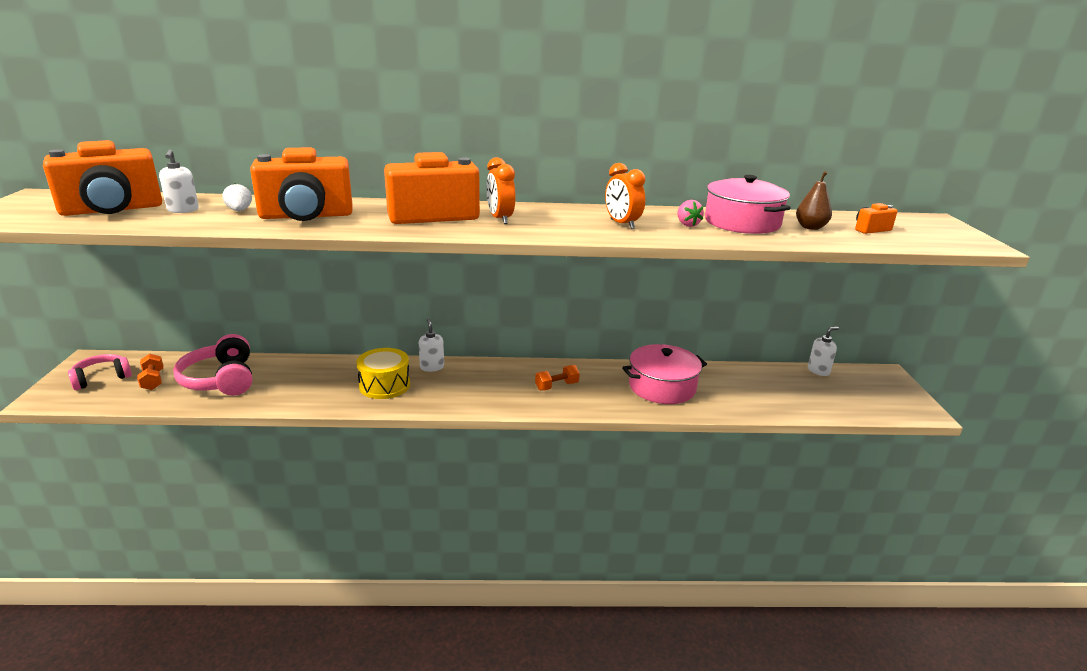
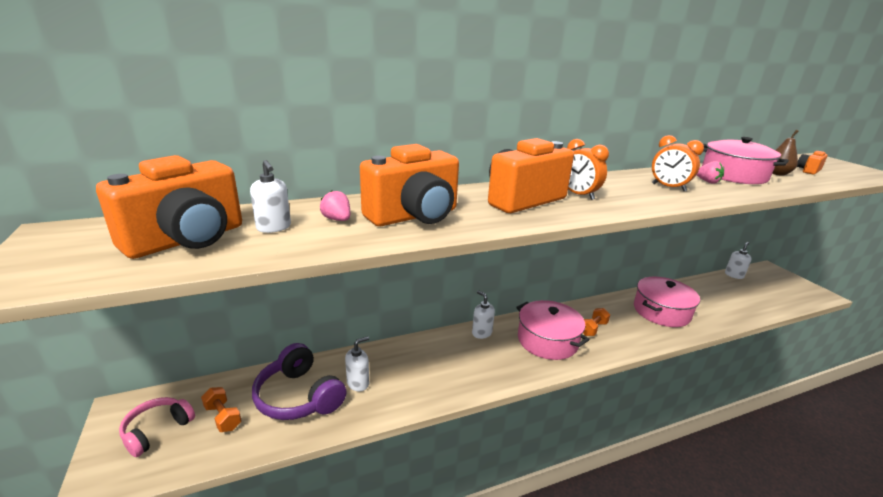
camera: 20 degrees left, 0 degrees up
(221, 380) = (299, 396): pink headphones -> purple headphones
(239, 211) = (337, 219): white strawberry -> pink strawberry
(277, 381) = (358, 383): none -> white soap dispenser
(384, 385) = (461, 362): yellow drum -> none
(493, 386) = (547, 340): none -> pink pot

